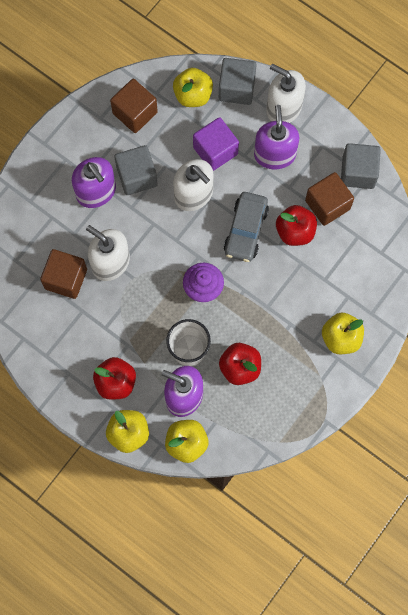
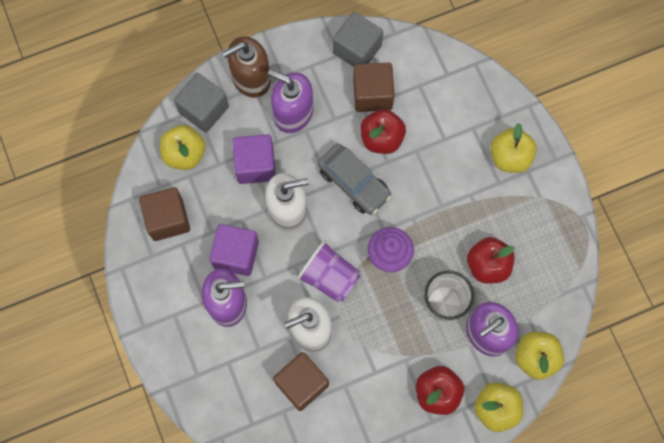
camera: 60 degrees left, 0 degrees up
(137, 176) = (236, 254): grey cube -> purple cube
(159, 253) = (329, 277): none -> purple cup
(283, 108) = (251, 78): white soap dispenser -> brown soap dispenser

